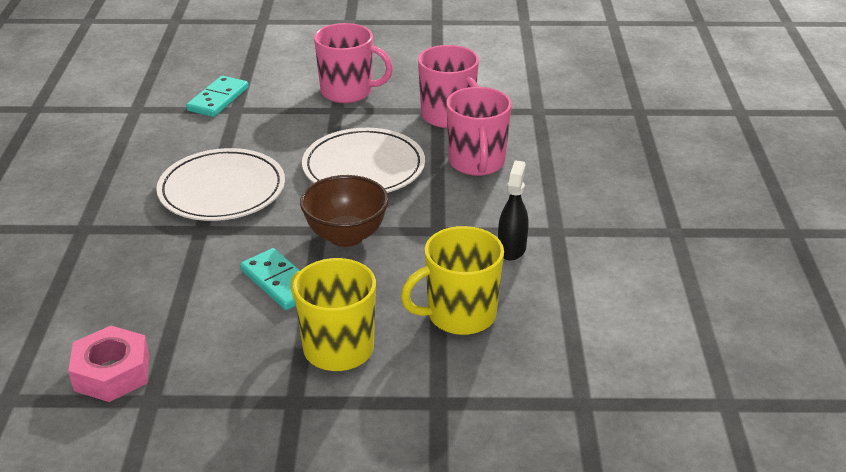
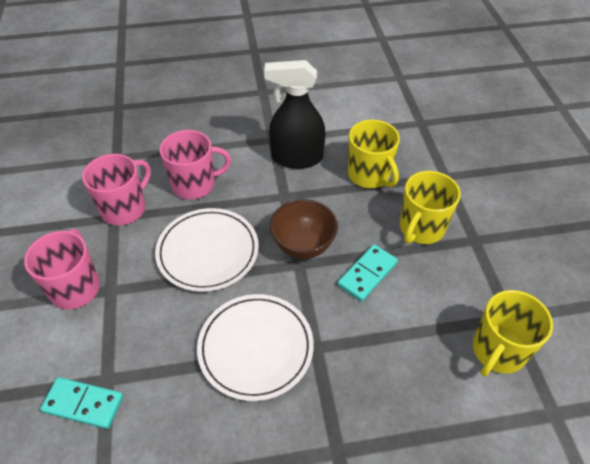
camera: 100 degrees left, 15 degrees up
(112, 373) = (498, 351): pink nut -> yellow mug
(511, 248) = (296, 158): black spray bottle -> black spray bottle, size x1.83

